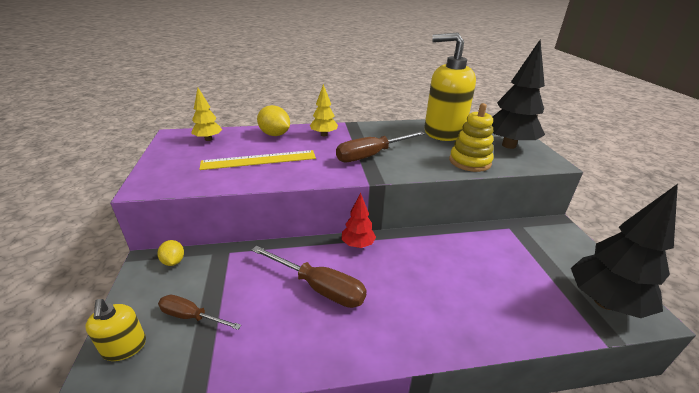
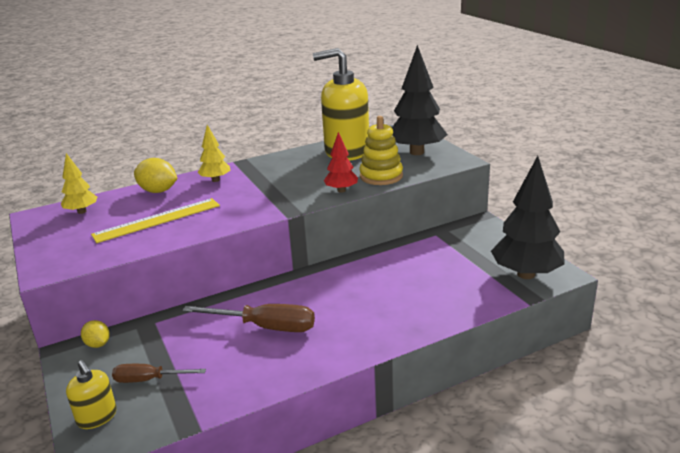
camera: 15 degrees left, 5 degrees down
(358, 244) = (289, 284): red tree -> red tree (341, 190)
(371, 155) = (278, 190): brown screwdriver -> none

